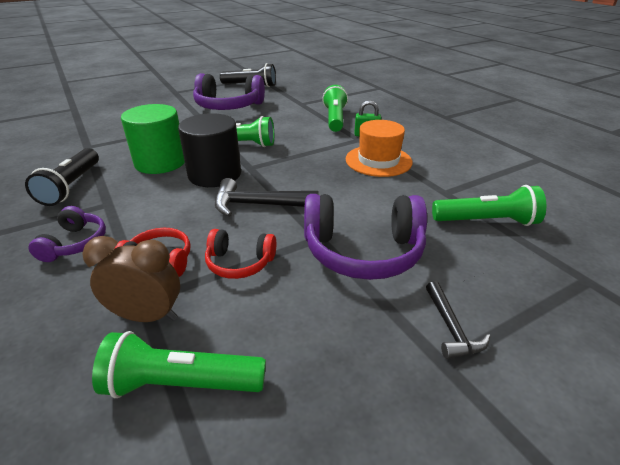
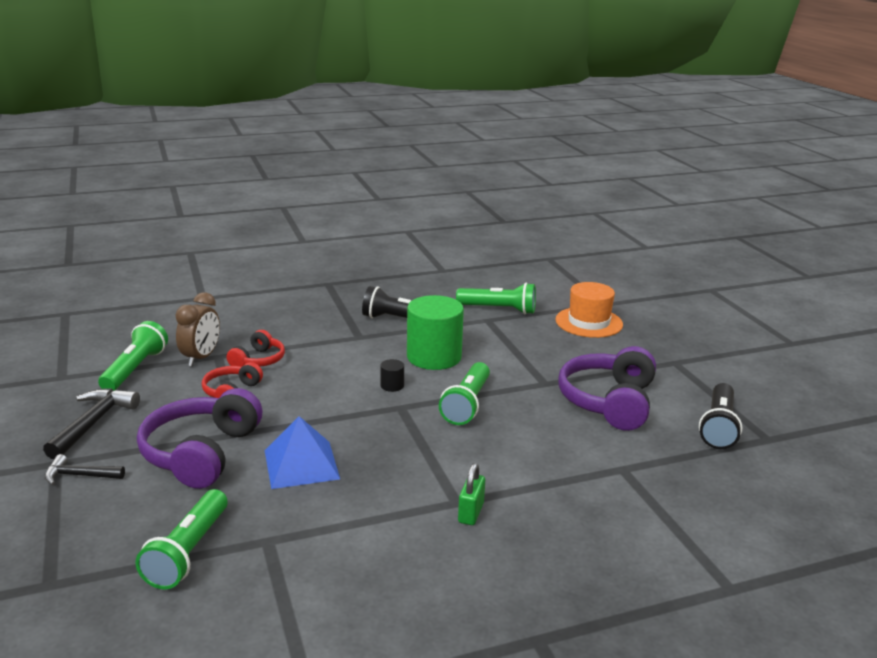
camera: 100 degrees right, 10 degrees down
(75, 243) = (305, 329): purple headphones -> none
(214, 174) = (392, 386): black cylinder -> black cylinder, size x0.41
(258, 205) = (315, 406): black hammer -> black hammer (93, 423)
(335, 119) = (545, 493): green flashlight -> green flashlight (499, 309)
(350, 196) = (301, 464): none -> blue pyramid
(378, 161) = (379, 504): orange hat -> orange hat (589, 322)

